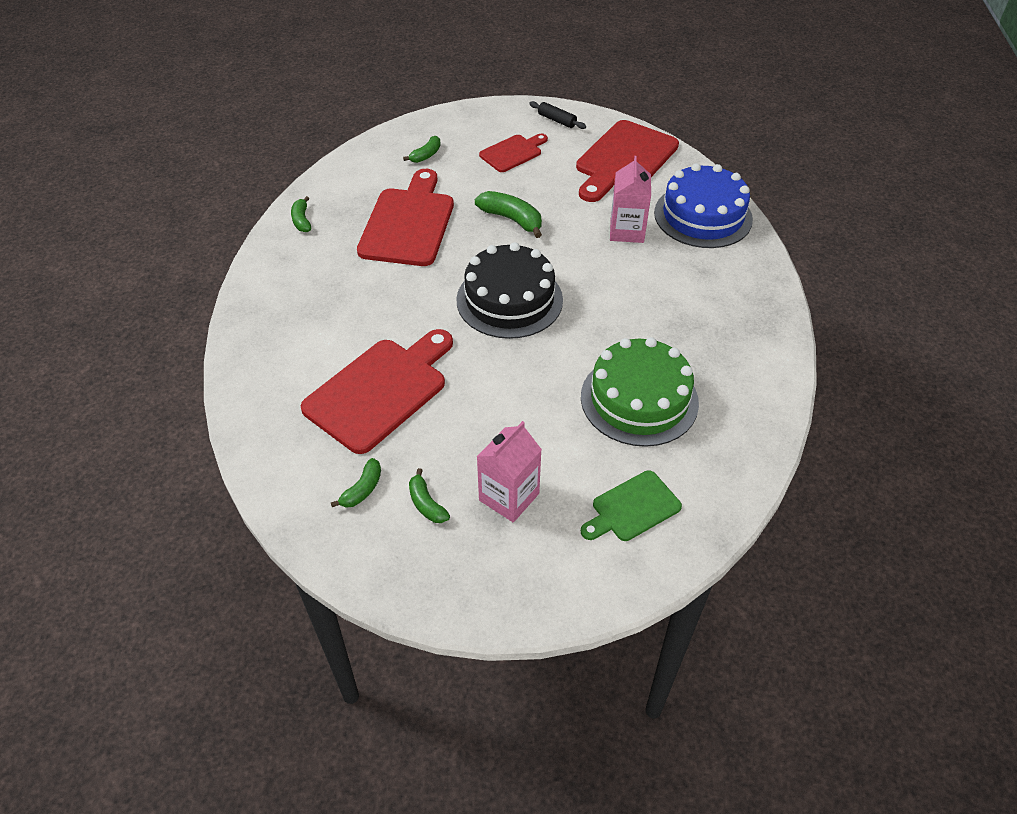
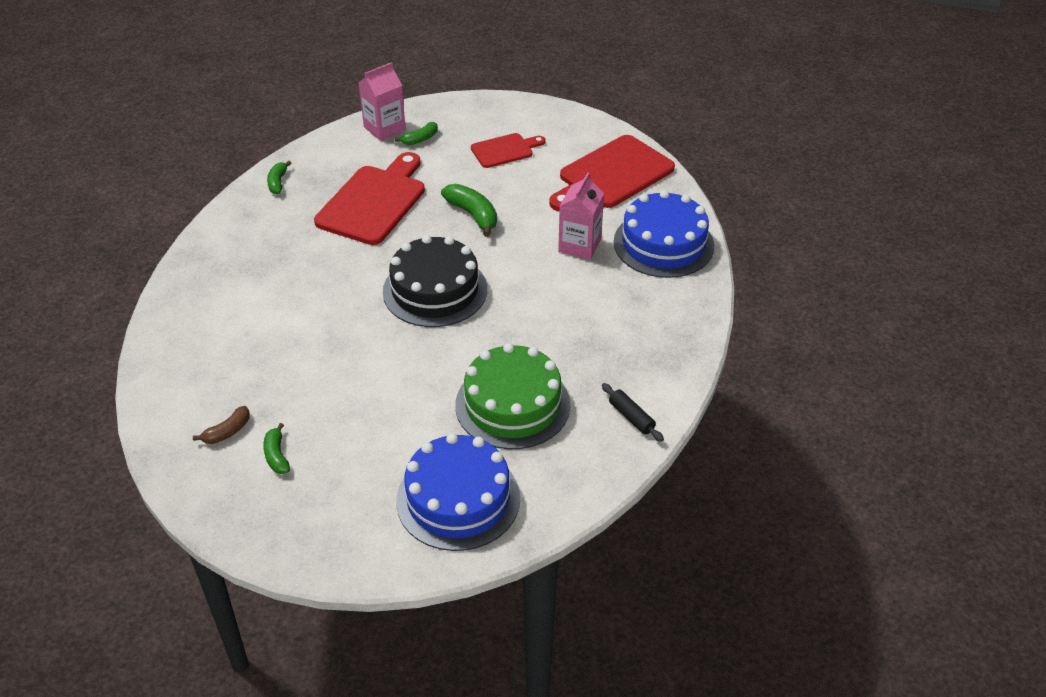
camera: 15 degrees right, 5 degrees down
(362, 489) = (227, 431): green banana -> brown banana
(380, 390) = (280, 350): red cutting board -> none
(509, 497) = (351, 465): pink carton -> pink carton (384, 128)
(557, 120) = (564, 125): black rolling pin -> black rolling pin (631, 417)
(632, 508) = (458, 499): green cutting board -> blue cake

